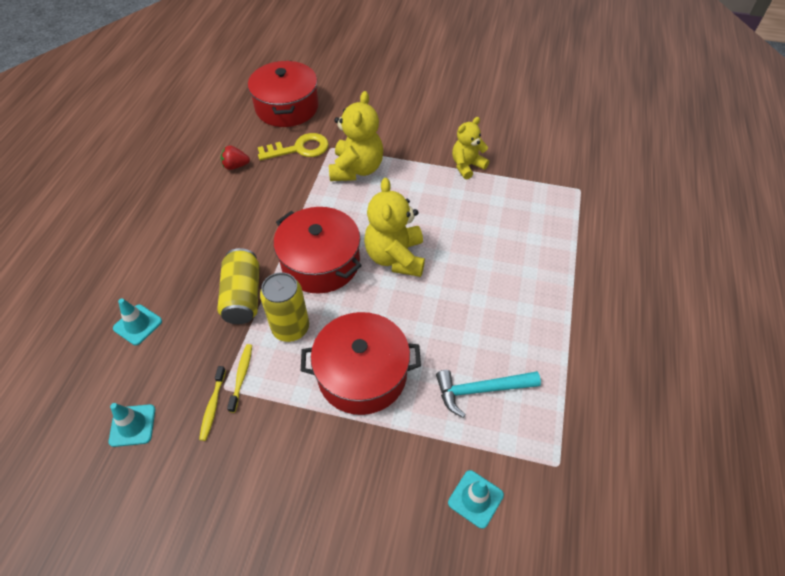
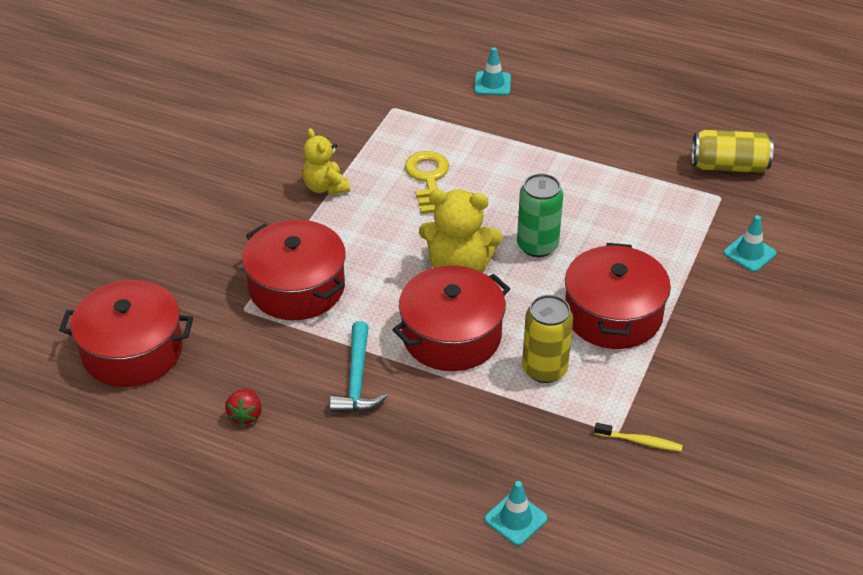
camera: 80 degrees left, 10 degrees down
(132, 425) = (658, 515): turquoise traffic cone -> turquoise traffic cone (492, 84)
(241, 376) = (604, 415): yellow toothbrush -> none
(243, 296) = (490, 412): yellow can -> yellow can (729, 166)
(299, 149) = (234, 342): yellow key -> yellow key (428, 179)
(356, 169) = (296, 287): yellow teddy bear -> red pot
(437, 308) = (537, 245): none -> green can
(481, 390) = (641, 230): turquoise hammer -> turquoise hammer (357, 379)

